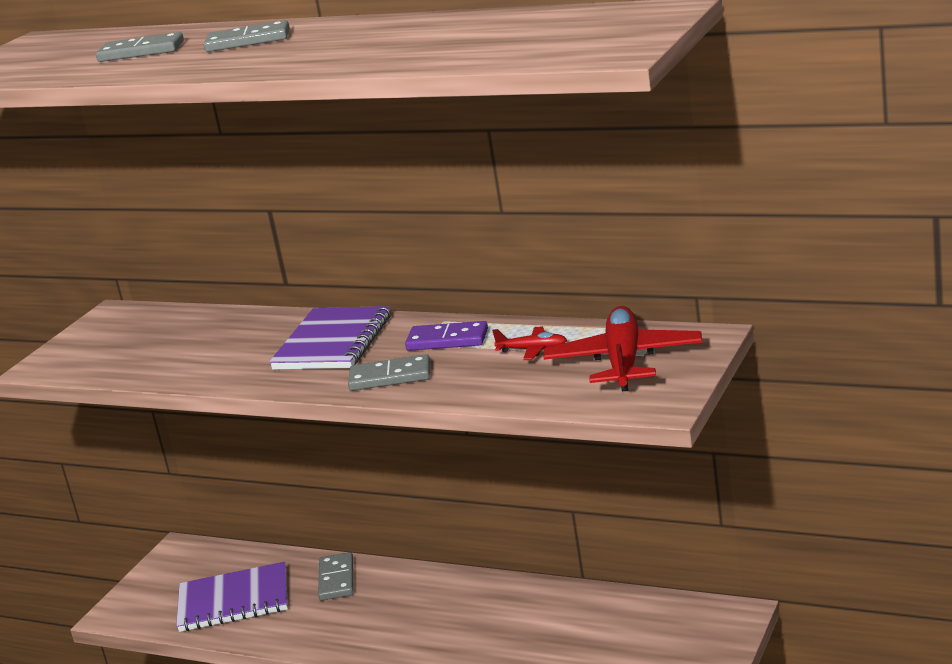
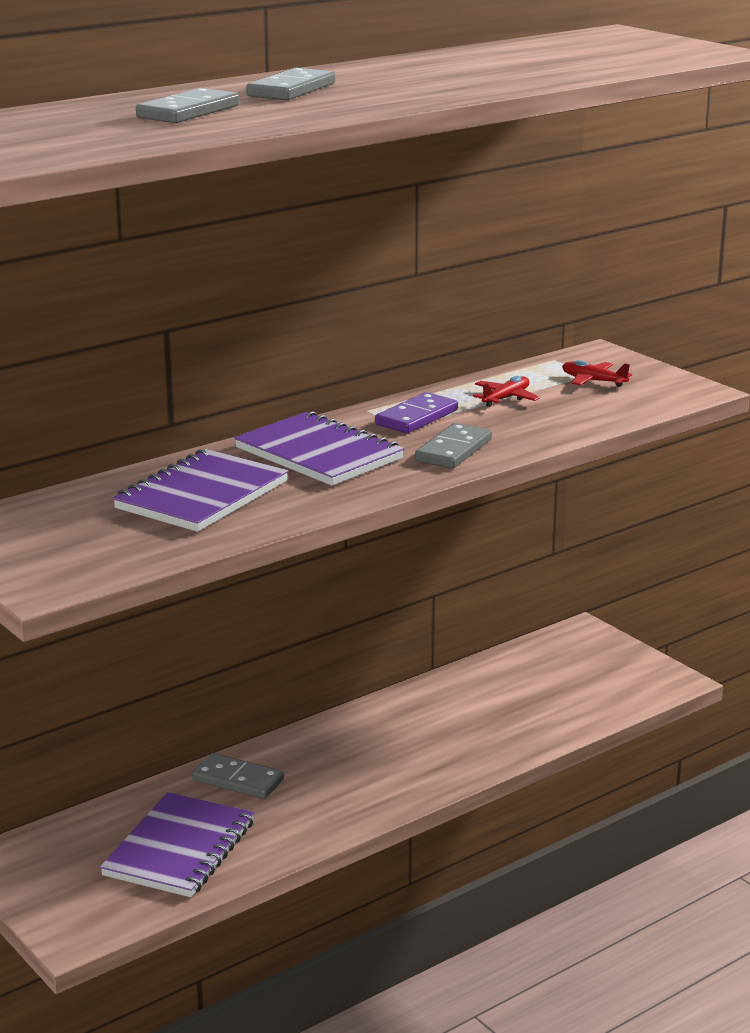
camera: 65 degrees left, 0 degrees up
(219, 344) = (202, 495): none -> purple notebook
(624, 362) = (593, 381): red plane -> red plane, size x0.47

